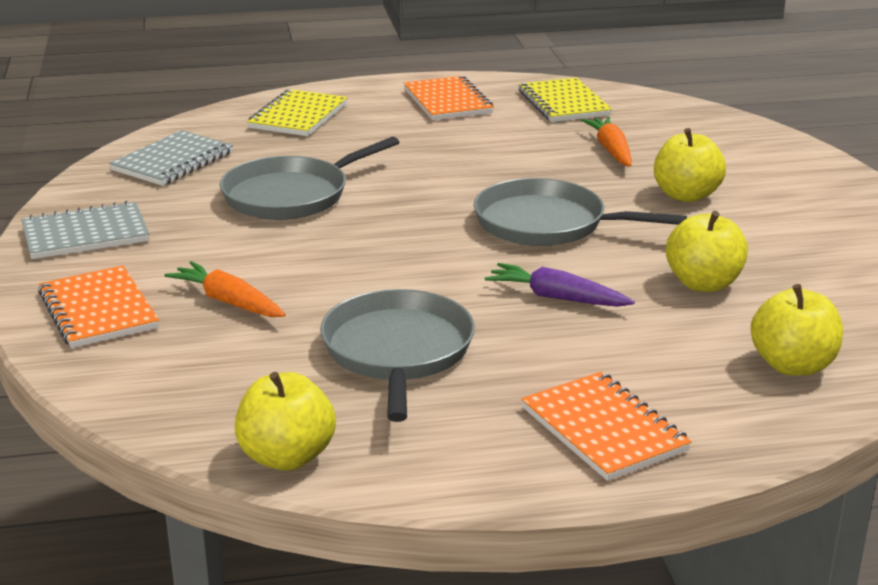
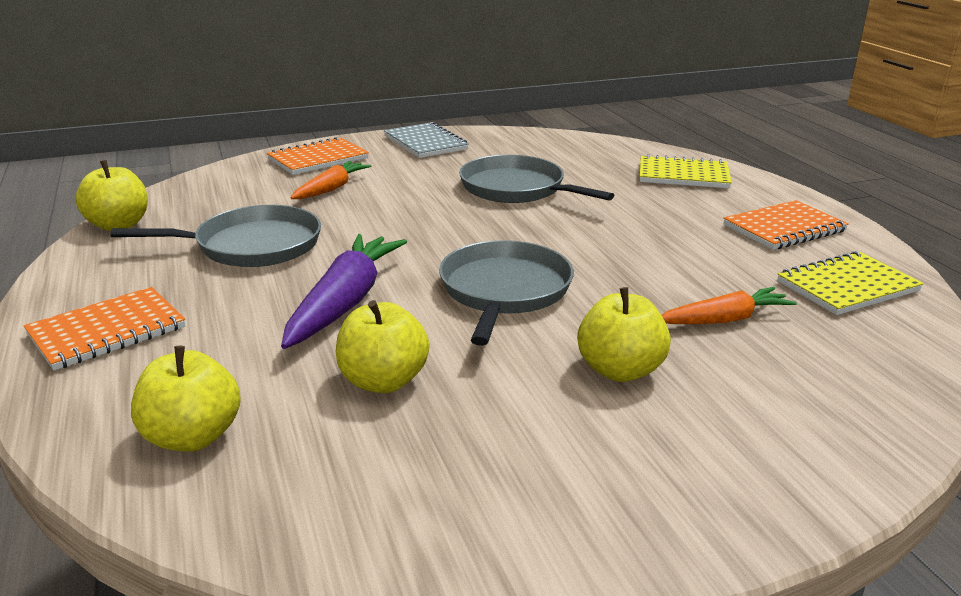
camera: 80 degrees right, 0 degrees up
(173, 161) = (558, 149): grey notebook -> none
(556, 297) = (345, 302): purple carrot -> purple carrot, size x1.60

